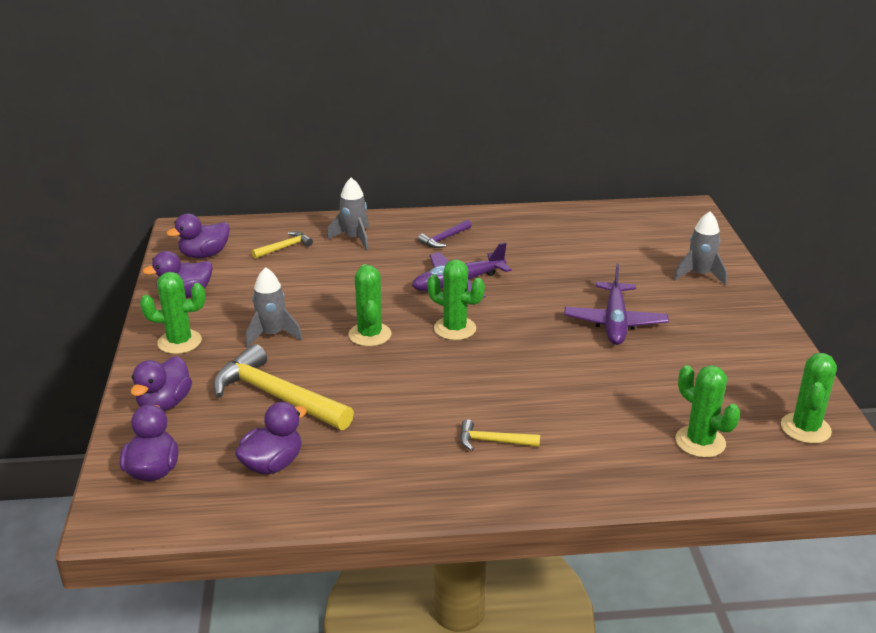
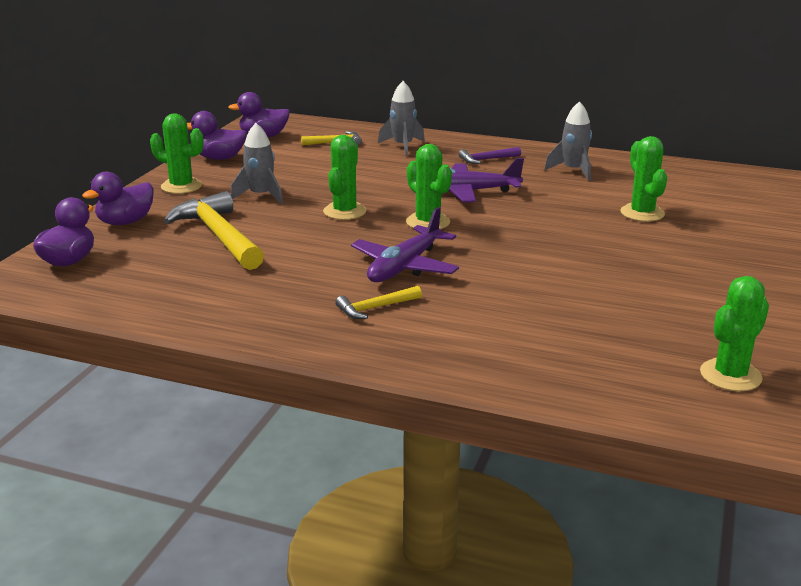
camera: 25 degrees right, 5 degrees down
(272, 464) = (164, 279): purple duck -> none
(493, 441) = (375, 308): yellow hammer -> yellow hammer turned 60 degrees counterclockwise
(615, 322) = (596, 248): purple plane -> purple plane (405, 266)
(699, 275) = (732, 229): grey rocket -> grey rocket (573, 171)
(700, 442) = (592, 358): green cactus -> green cactus (642, 213)

